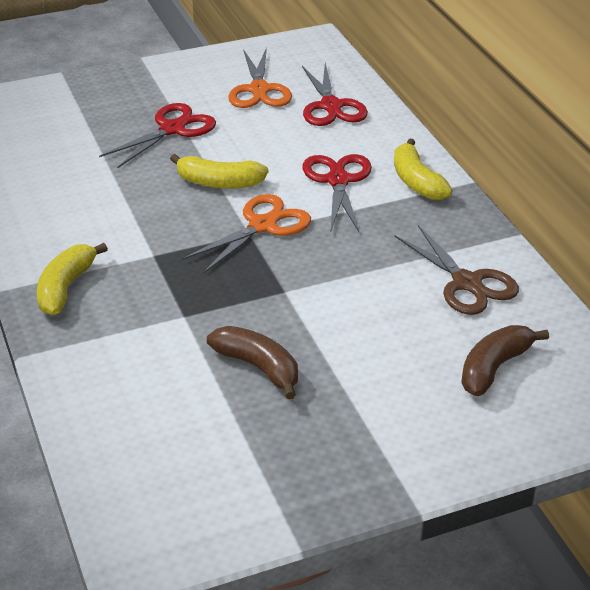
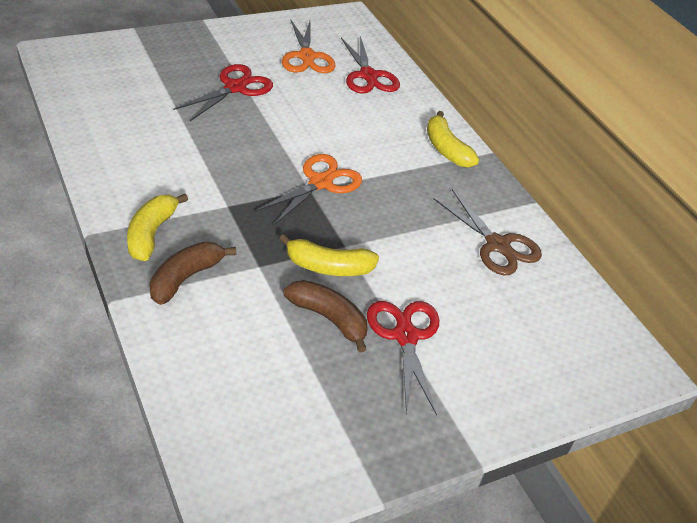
camera: 10 degrees left, 5 degrees up
(219, 183) = (280, 140): yellow banana -> yellow banana (328, 267)
(338, 181) = (380, 144): red scissors -> red scissors (405, 336)
(494, 368) = (529, 326): brown banana -> brown banana (185, 278)

